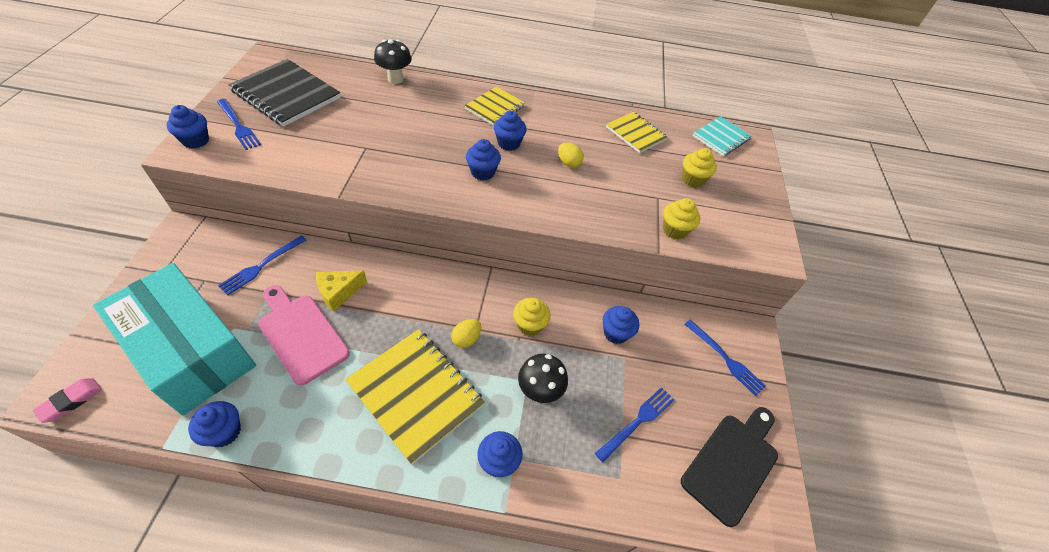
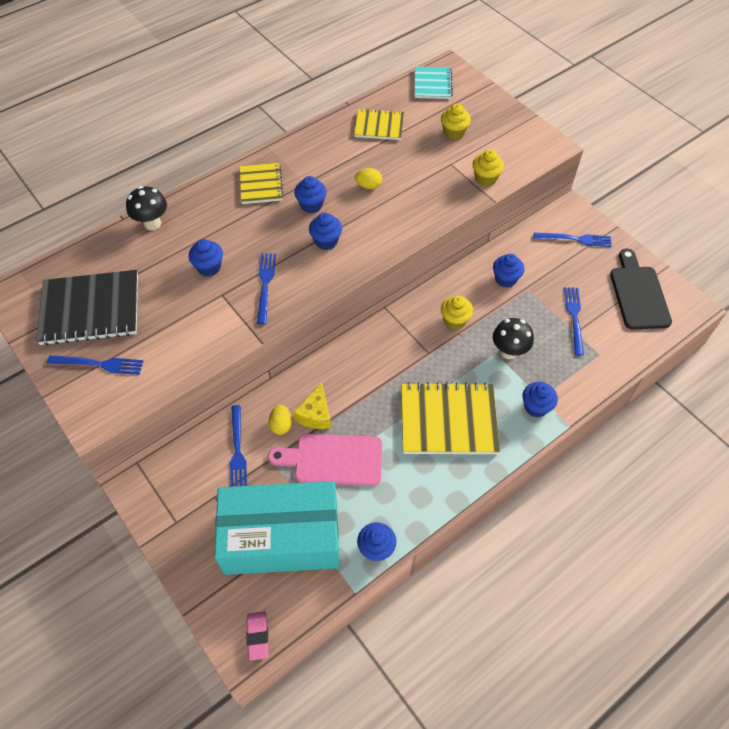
camera: 40 degrees left, 5 degrees up
(196, 140) = (88, 403): blue cupcake -> blue cupcake (209, 267)
(401, 164) = (265, 284): none -> blue fork
(466, 339) = (432, 363): yellow egg -> yellow egg (281, 425)

